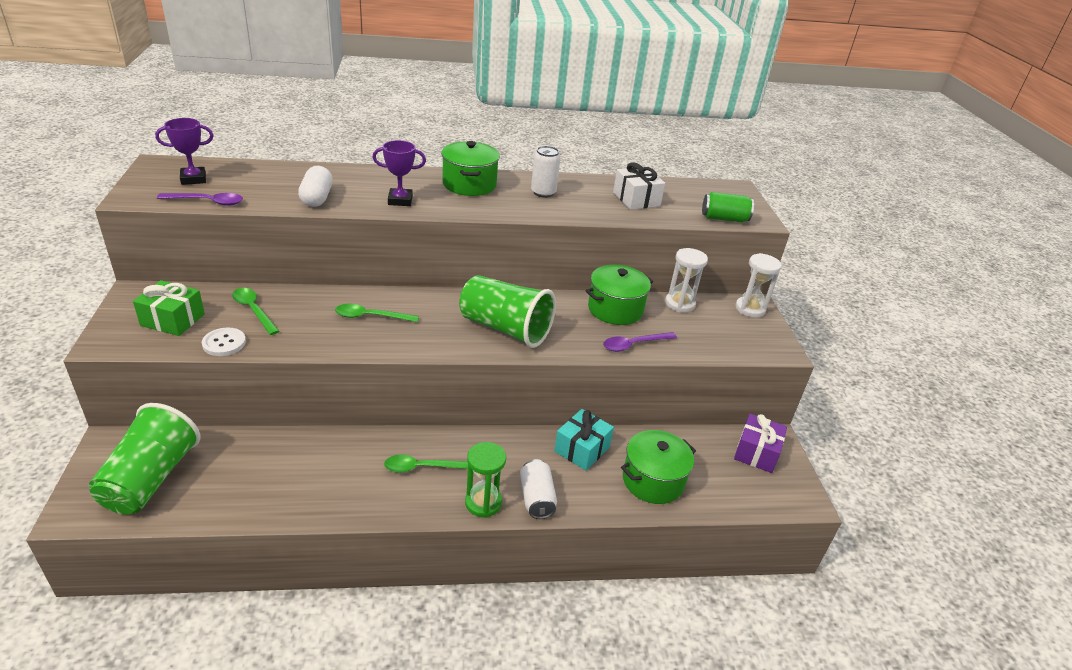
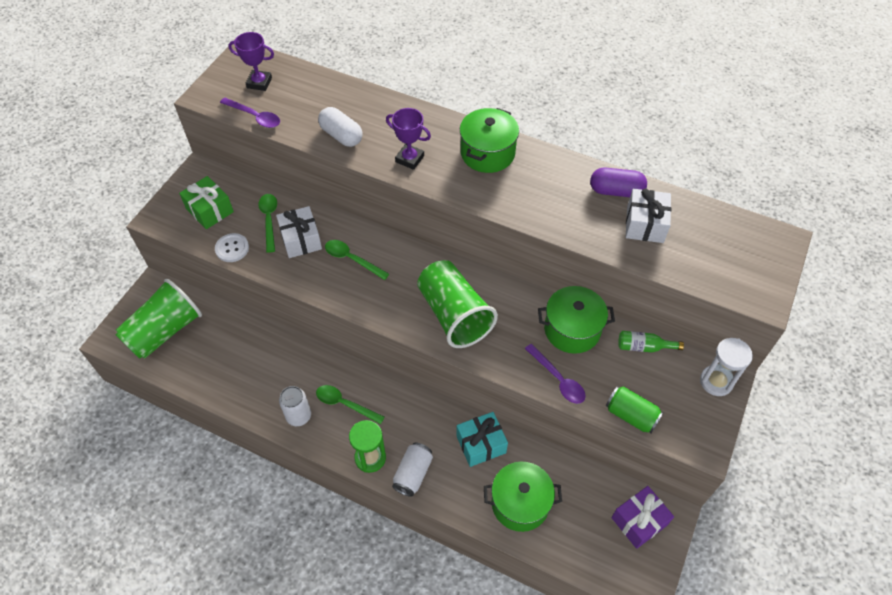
camera: 35 degrees right, 20 degrees up
(302, 316) = (301, 239): none -> white gift
(317, 198) = (341, 135): white capsule -> white capsule turned 75 degrees counterclockwise
(543, 193) = (552, 186): white can -> white can (298, 416)
(595, 186) = (616, 191): none -> purple capsule
(634, 345) = (558, 379): purple spoon -> purple spoon turned 135 degrees counterclockwise
(679, 304) = (644, 347): white hourglass -> green bottle
(724, 218) = (722, 284): green can -> green can (631, 415)

